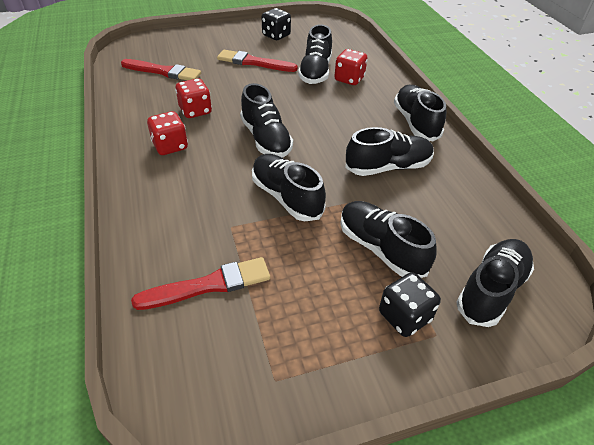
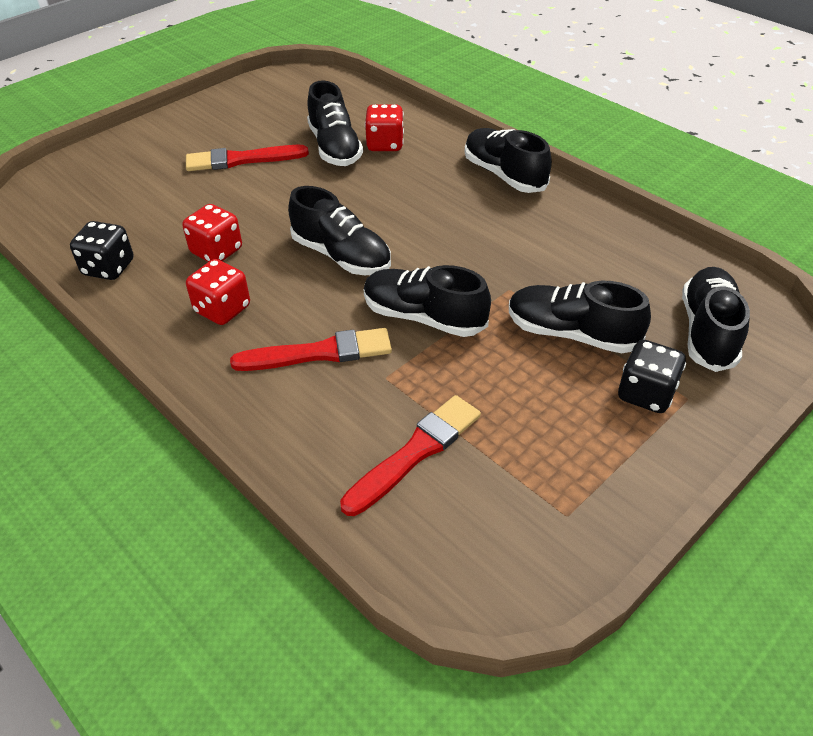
camera: 25 degrees left, 0 degrees up
(163, 71) = (121, 212): red brush -> red brush (319, 353)
(276, 35) = (241, 113): black dice -> black dice (108, 268)
(388, 167) = (512, 239): black shoe -> none

